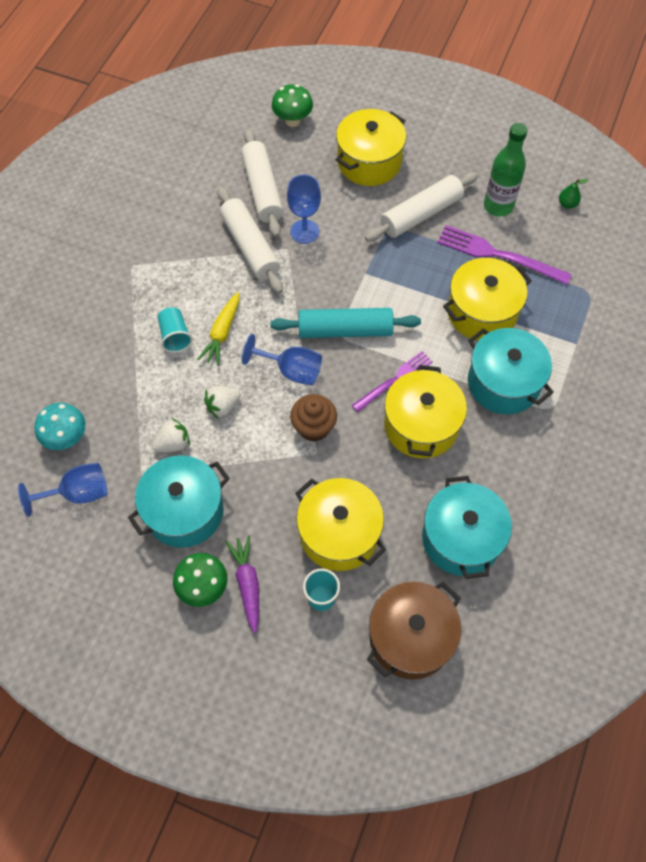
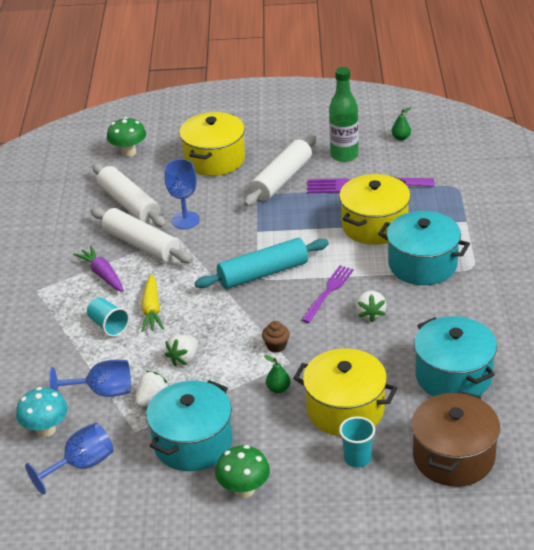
camera: 20 degrees left, 25 degrees down
(247, 584) = (284, 473): purple carrot -> purple carrot (103, 275)
(290, 481) = (278, 389): none -> green pear
(291, 370) = (231, 315): blue goblet -> blue goblet (103, 392)
(314, 427) = (276, 346): brown cupcake -> brown cupcake, size x0.62
(421, 425) = (370, 314): yellow pot -> white strawberry

